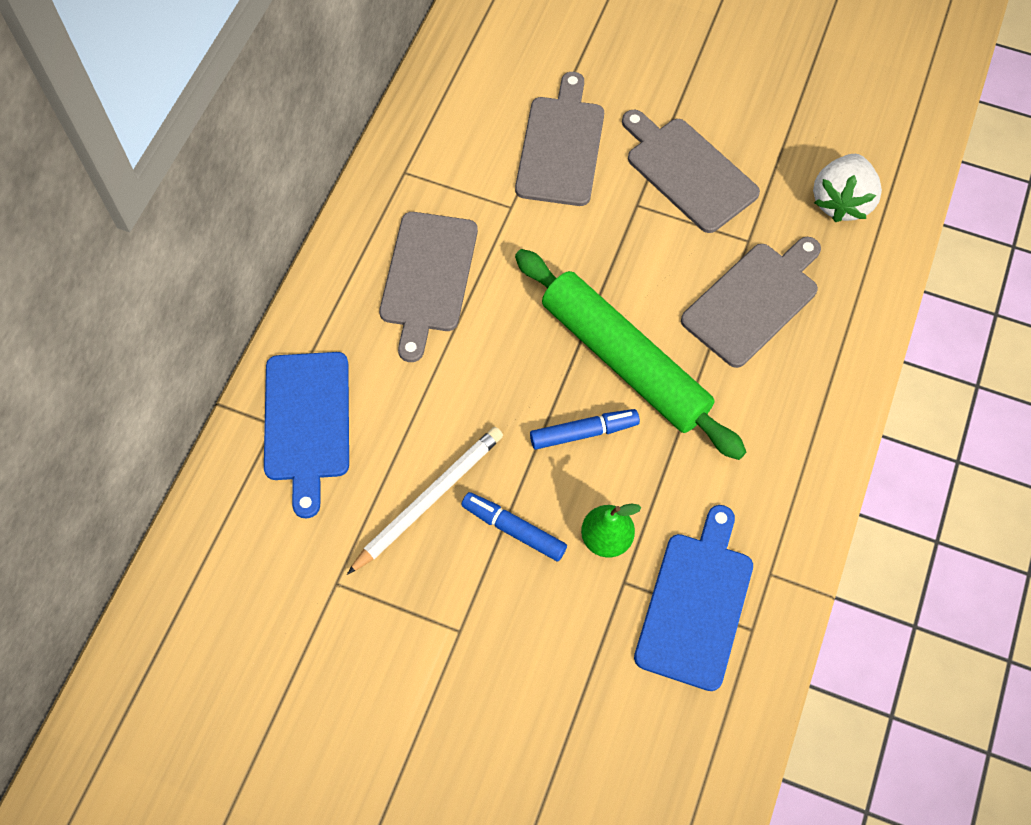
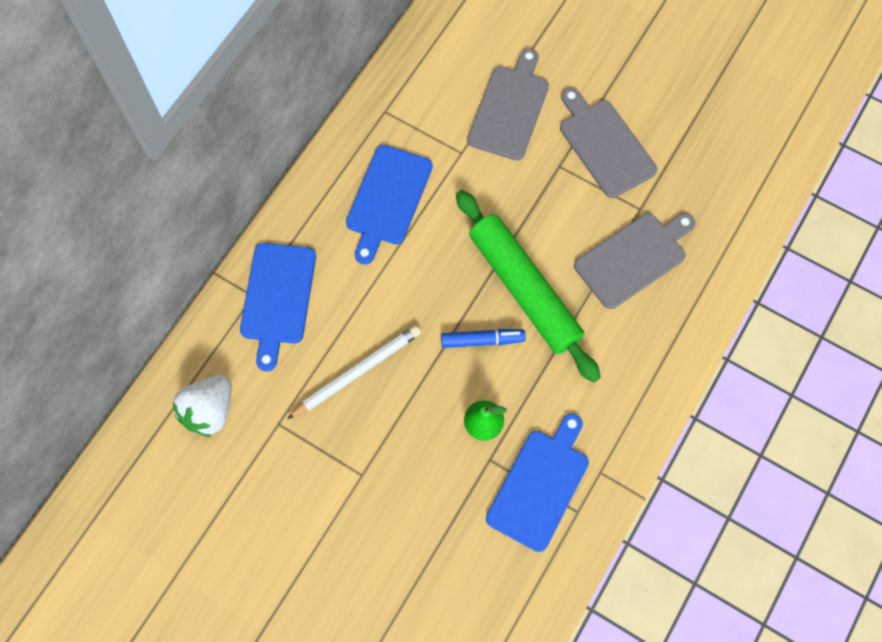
camera: 10 degrees right, 5 degrees up
(428, 277) = (388, 199): grey cutting board -> blue cutting board
(514, 530) = (416, 406): blue marker -> none
(841, 202) = (720, 188): white strawberry -> white strawberry (209, 411)

